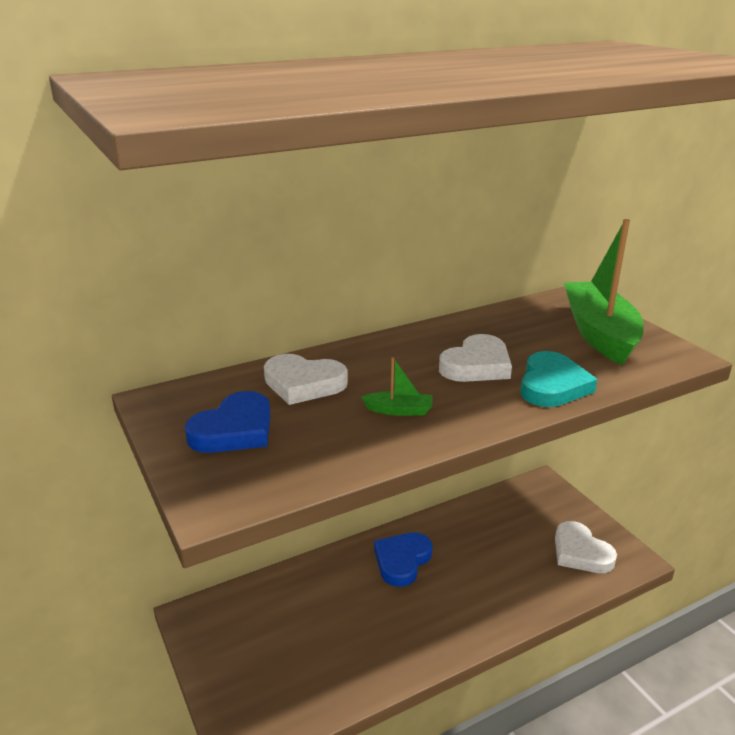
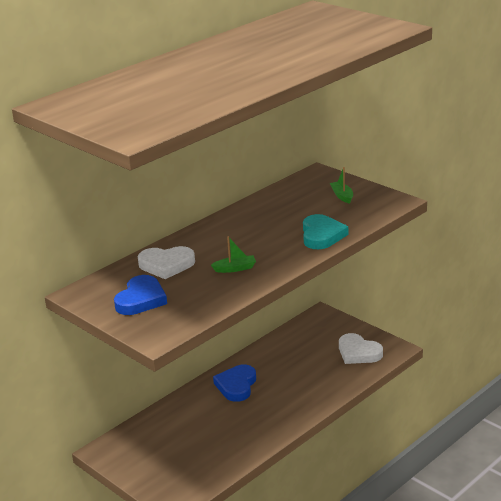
camera: 15 degrees left, 0 degrees up
(476, 365) = (271, 232): white heart -> none
(599, 333) = (342, 196): green boat -> green boat, size x0.41

